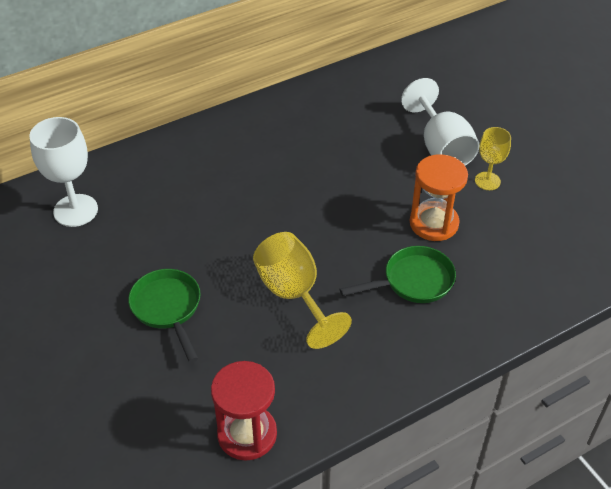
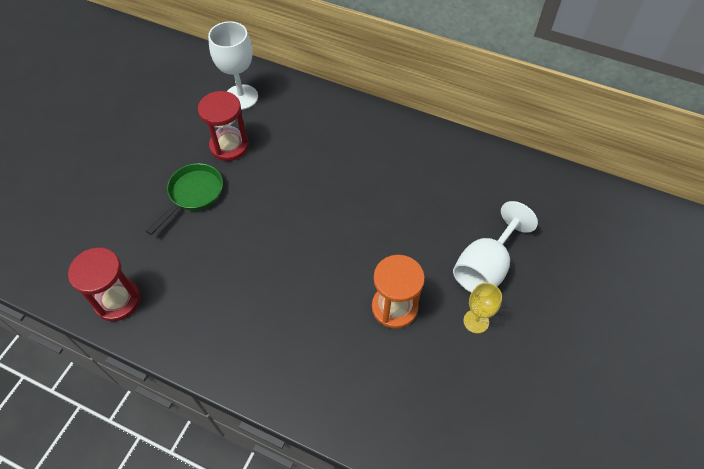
camera: 55 degrees right, 10 degrees up
(133, 250) = (229, 146): none -> red hourglass
(294, 295) = (254, 257): yellow goblet -> none
(413, 281) = (322, 326): green pan -> none

